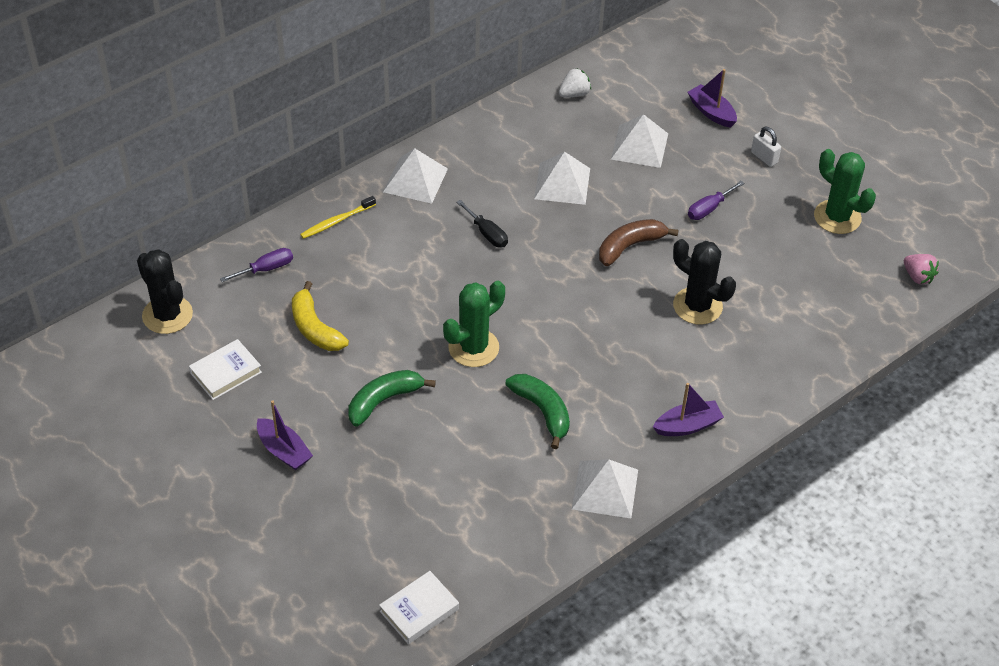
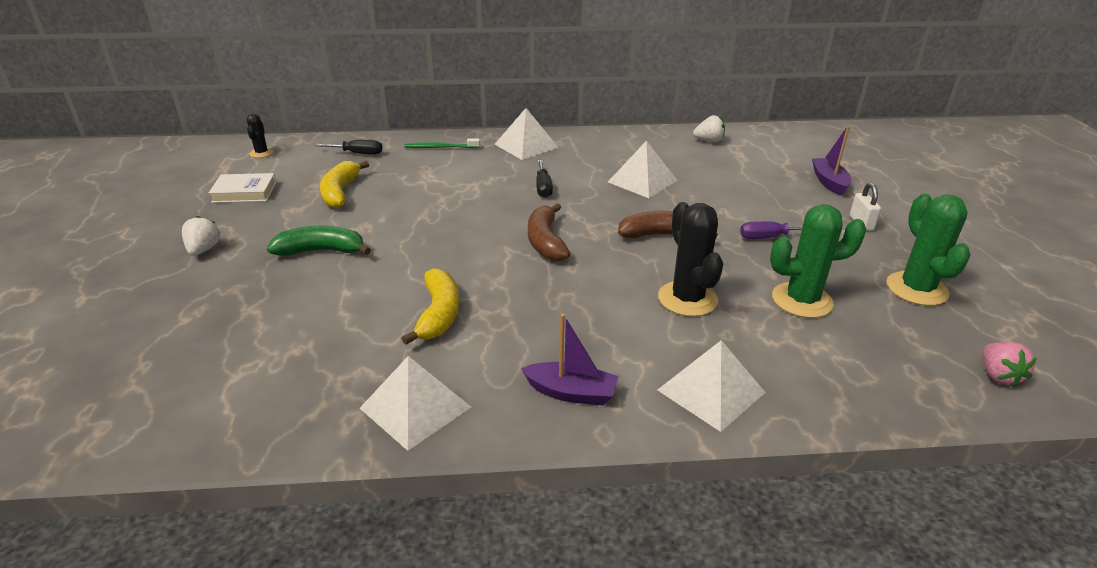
camera: 35 degrees right, 15 degrees down
(167, 315) = (261, 153): black cactus -> black cactus, size x0.53
(266, 269) = (358, 153): purple screwdriver -> black screwdriver
(284, 451) = (204, 250): purple boat -> white strawberry
(336, 221) = (440, 147): yellow toothbrush -> green toothbrush
(419, 610) = (100, 420): white book -> none
(473, 348) = (439, 247): green cactus -> green cactus (802, 300)
(542, 411) = (438, 314): green banana -> yellow banana
(549, 299) = (545, 242): none -> brown banana
(639, 146) = (737, 181): white pyramid -> white pyramid (711, 391)

